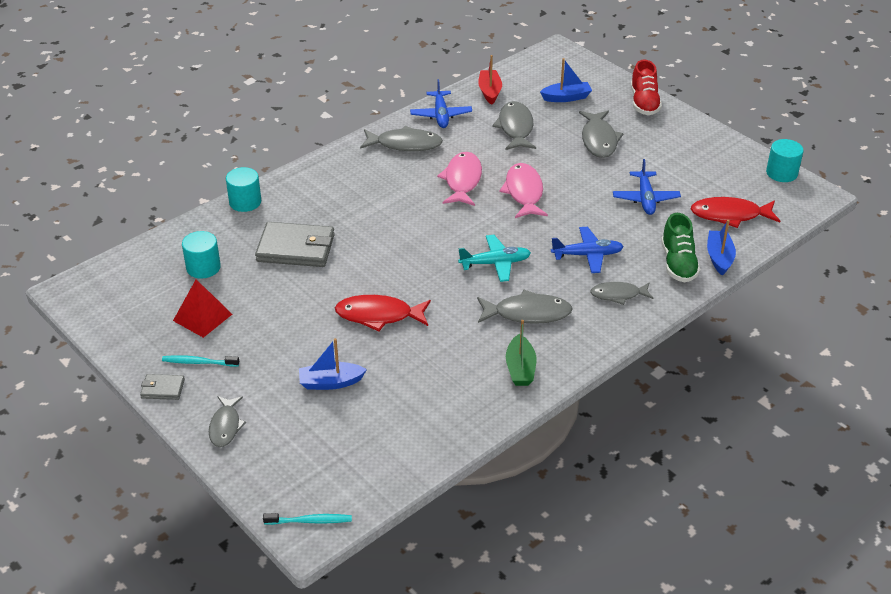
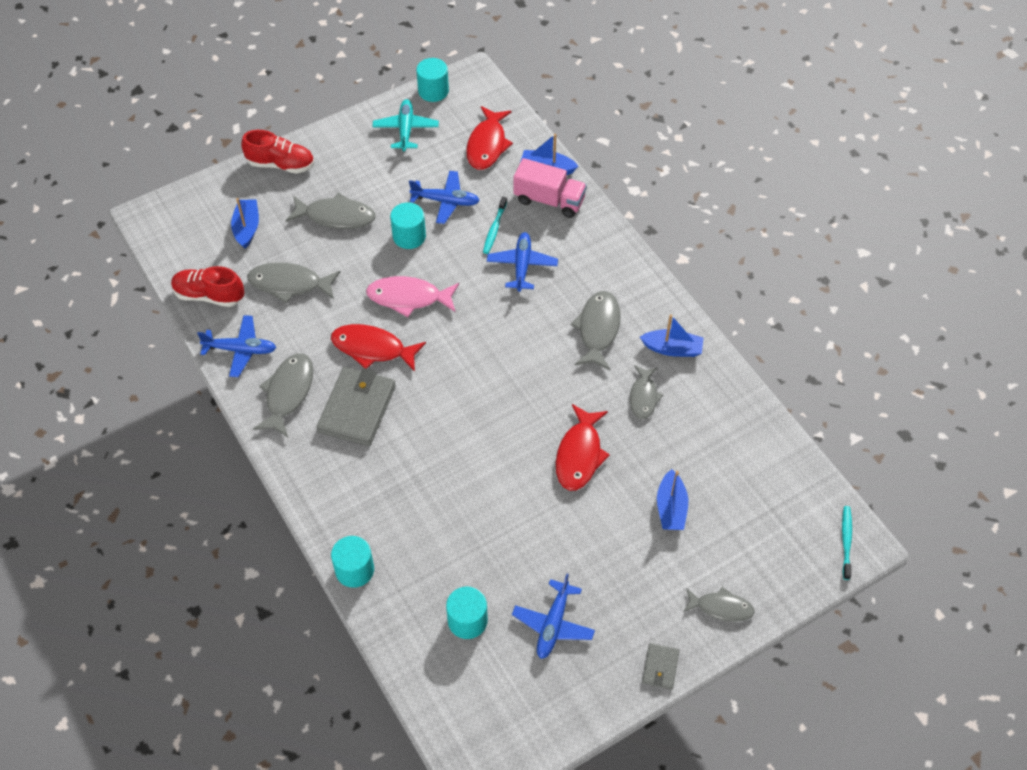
camera: 80 degrees left, 15 degrees up
(199, 362) = (625, 630): turquoise toothbrush -> turquoise toothbrush (494, 229)
(202, 317) = (553, 624): red pyramid -> blue plane
(296, 248) = (454, 522): grey wallet -> grey wallet (357, 408)
(462, 180) = (372, 348): pink fish -> red fish
(489, 91) = (209, 295): red boat -> red shoe
(495, 263) = (519, 342): turquoise plane -> turquoise plane (406, 129)
(520, 368) = (672, 349): green boat -> blue boat
(594, 183) = (409, 236): none -> turquoise cylinder
(618, 295) = (584, 254): grey fish -> grey fish (643, 397)
(678, 263) = (549, 200): green shoe -> pink truck

